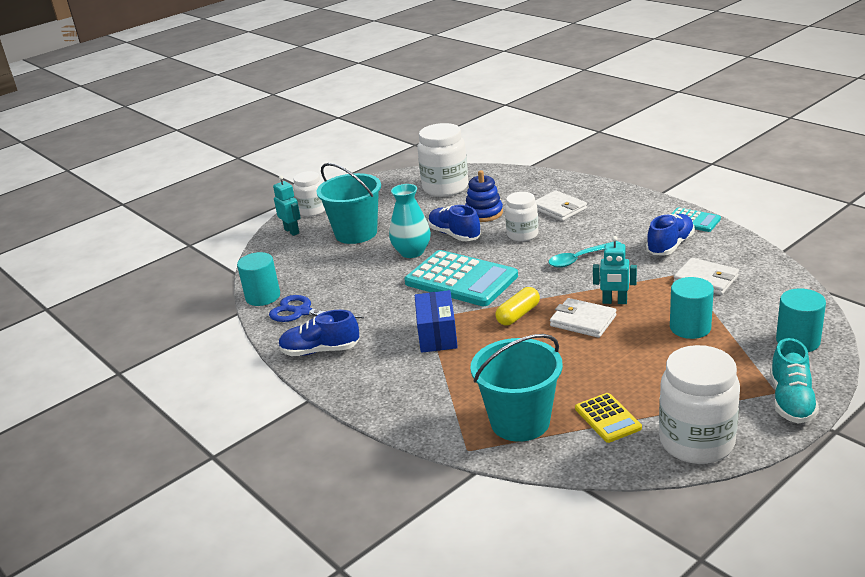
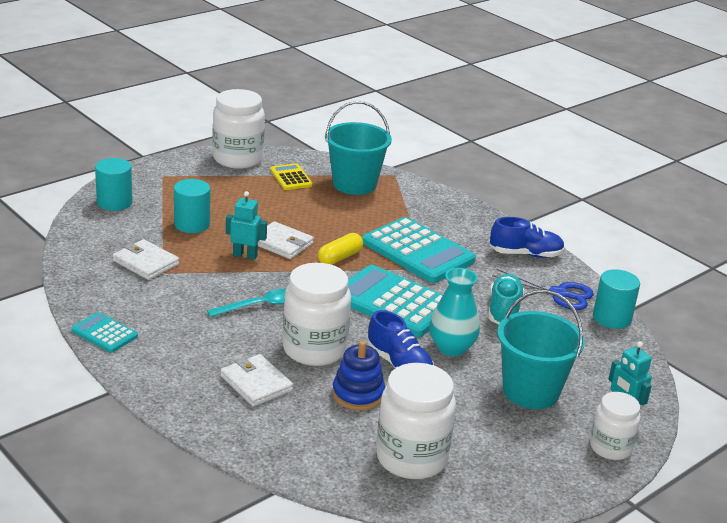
camera: 175 degrees right, 0 degrees up
(437, 335) = (418, 251): blue box -> turquoise calculator
(522, 235) = (314, 349): white jar -> white jar, size x1.64
(670, 245) = (153, 305): blue shoe -> none
(791, 400) = (157, 170): turquoise shoe -> turquoise shoe (504, 310)

